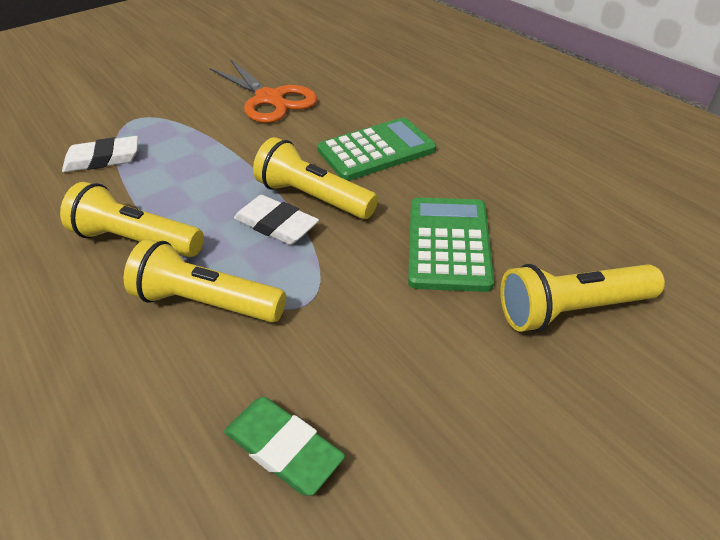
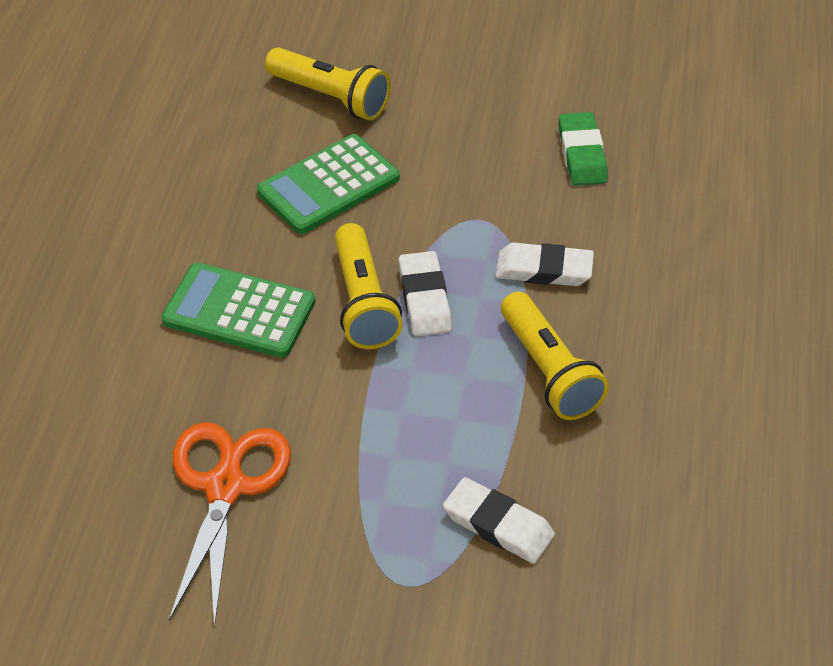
camera: 135 degrees left, 5 degrees up
(207, 302) = (544, 270): yellow flashlight -> white eraser

